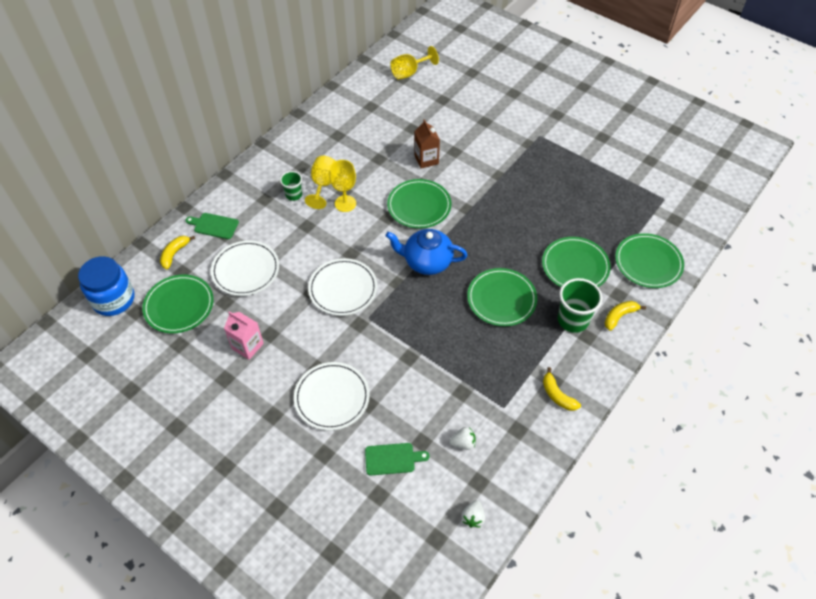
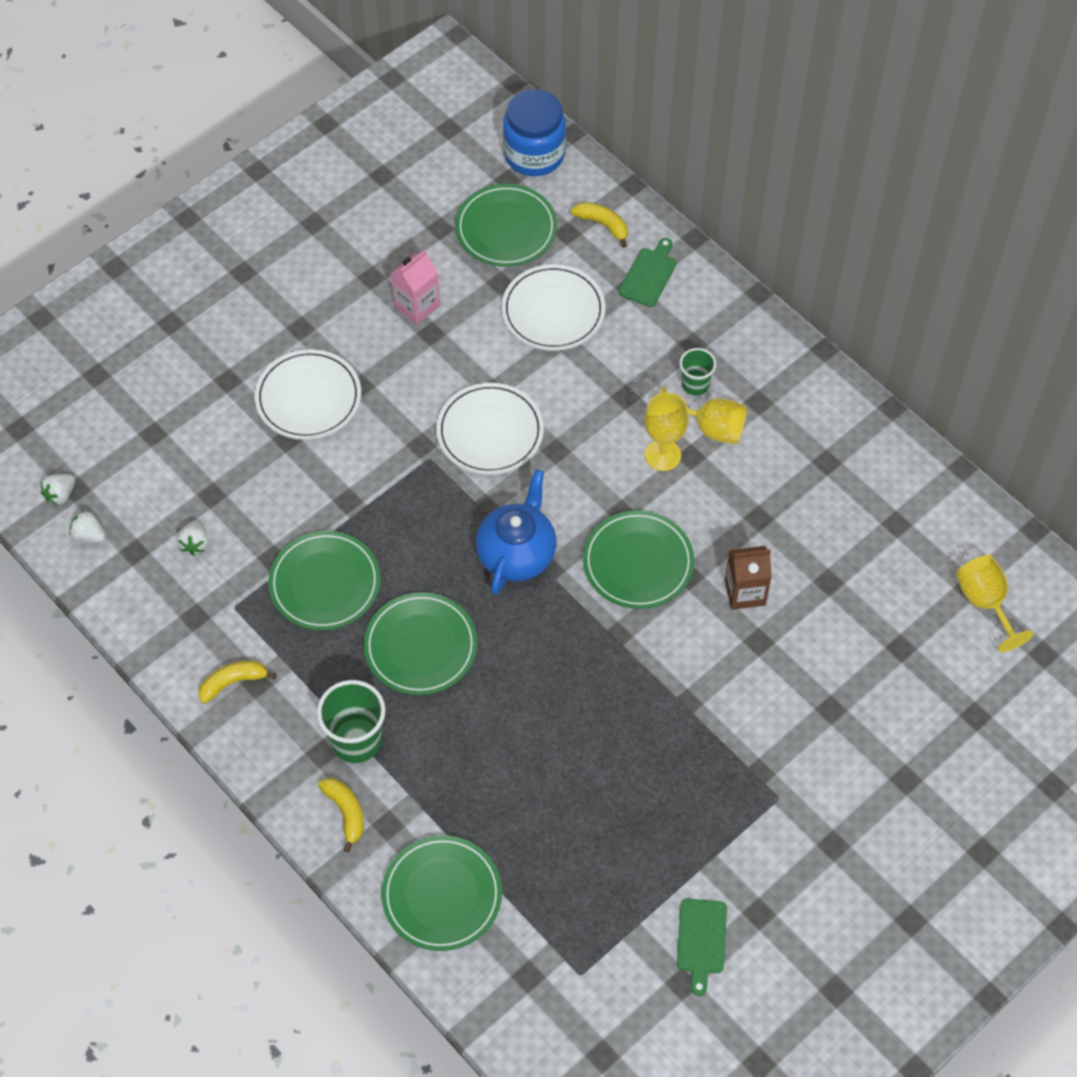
camera: 100 degrees right, 5 degrees up
(392, 459) = (197, 456): green cutting board -> green cutting board (701, 940)
(444, 549) = (60, 495): none -> white strawberry
(575, 266) = (460, 774): green plate -> green plate (325, 583)

